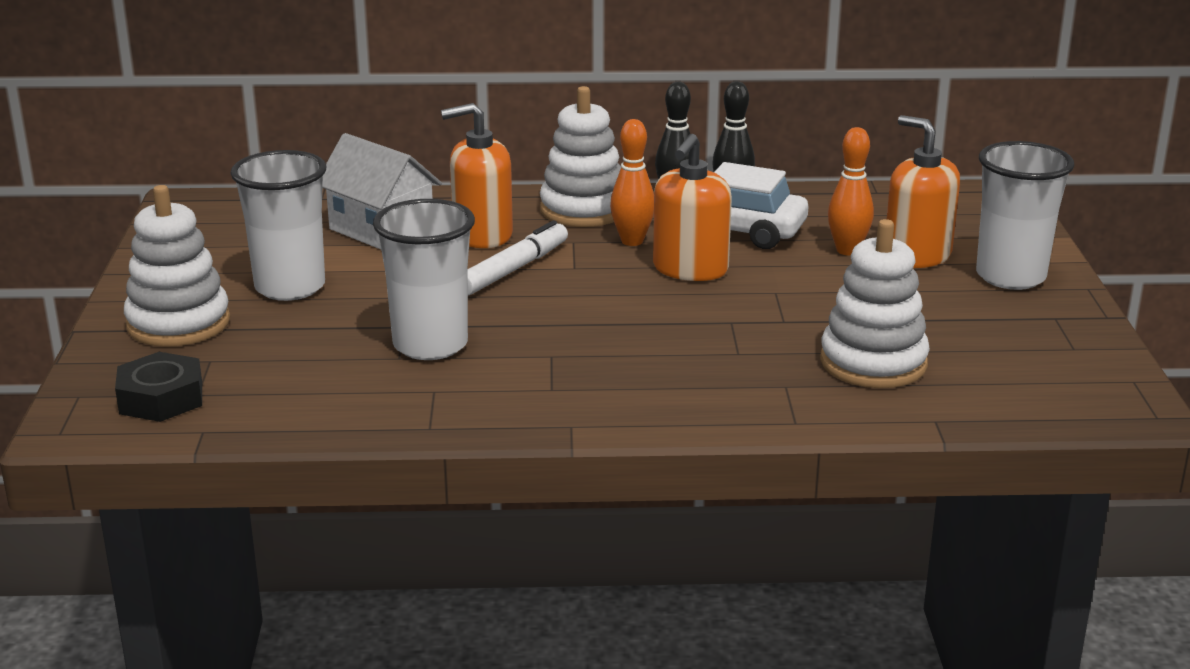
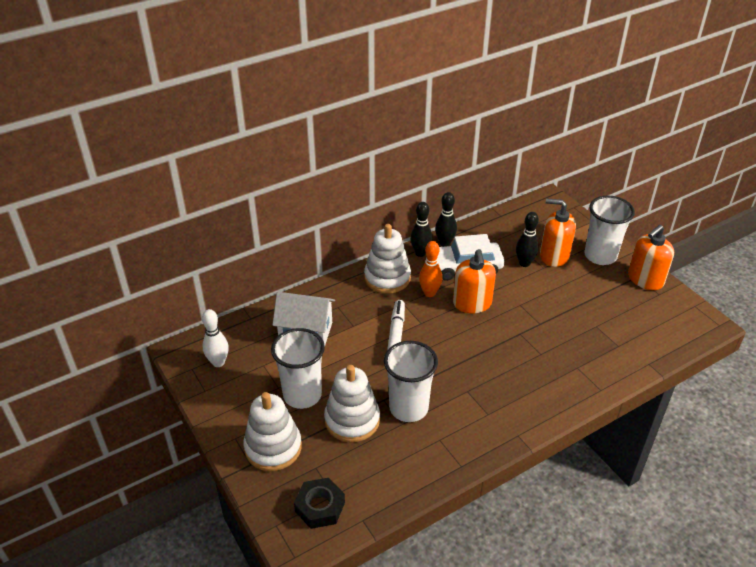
camera: 30 degrees left, 15 degrees up
(218, 226) = (218, 362): none -> white bowling pin
(482, 235) = (358, 316): orange soap dispenser -> orange soap dispenser (645, 279)
(847, 250) = (524, 263): orange bowling pin -> black bowling pin
(873, 363) = (597, 337): white stacking toy -> white stacking toy (352, 420)

